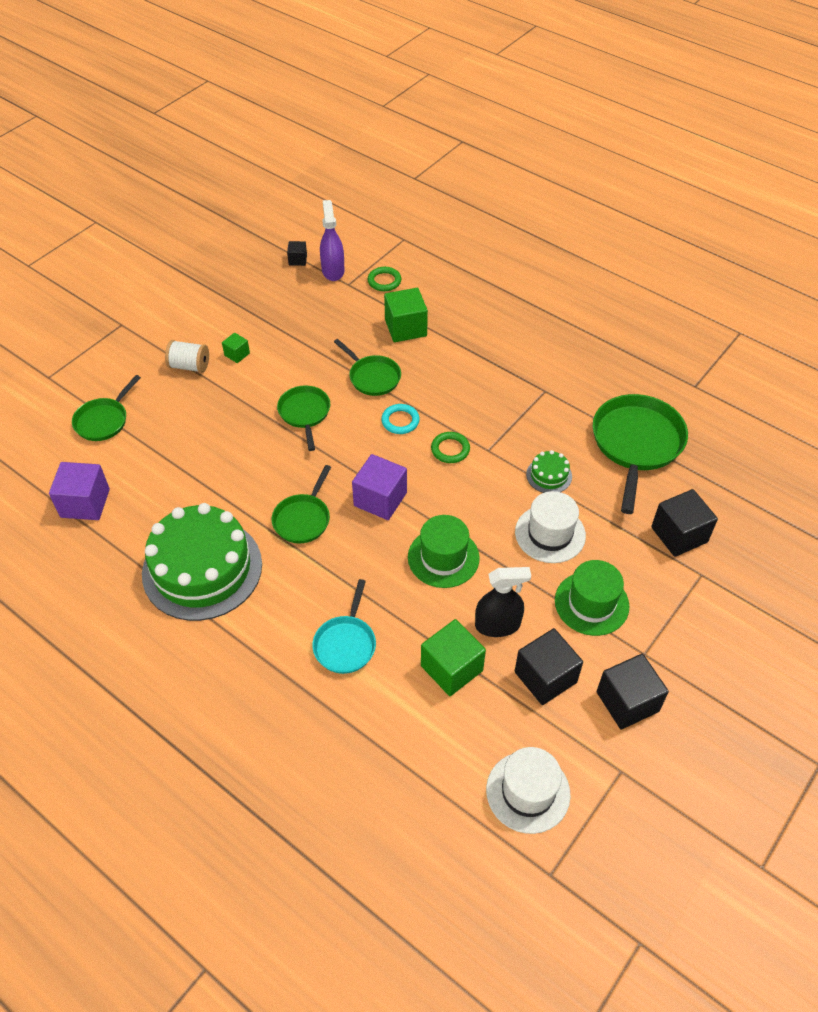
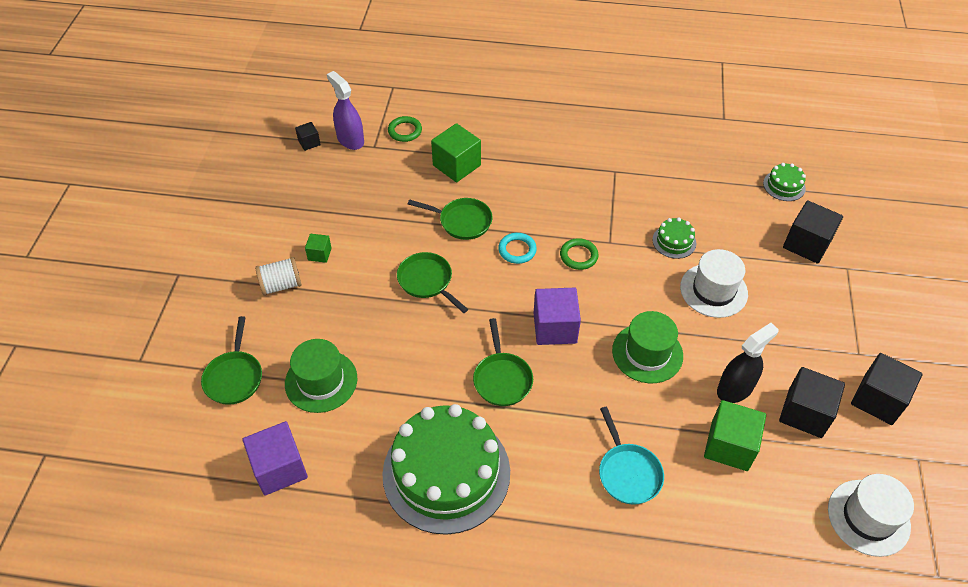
camera: 30 degrees left, 0 degrees up
(591, 603) = (789, 332): green hat -> green hat (321, 381)
(636, 444) = (719, 185): green pan -> none
(703, 472) = (784, 186): none -> green cake

